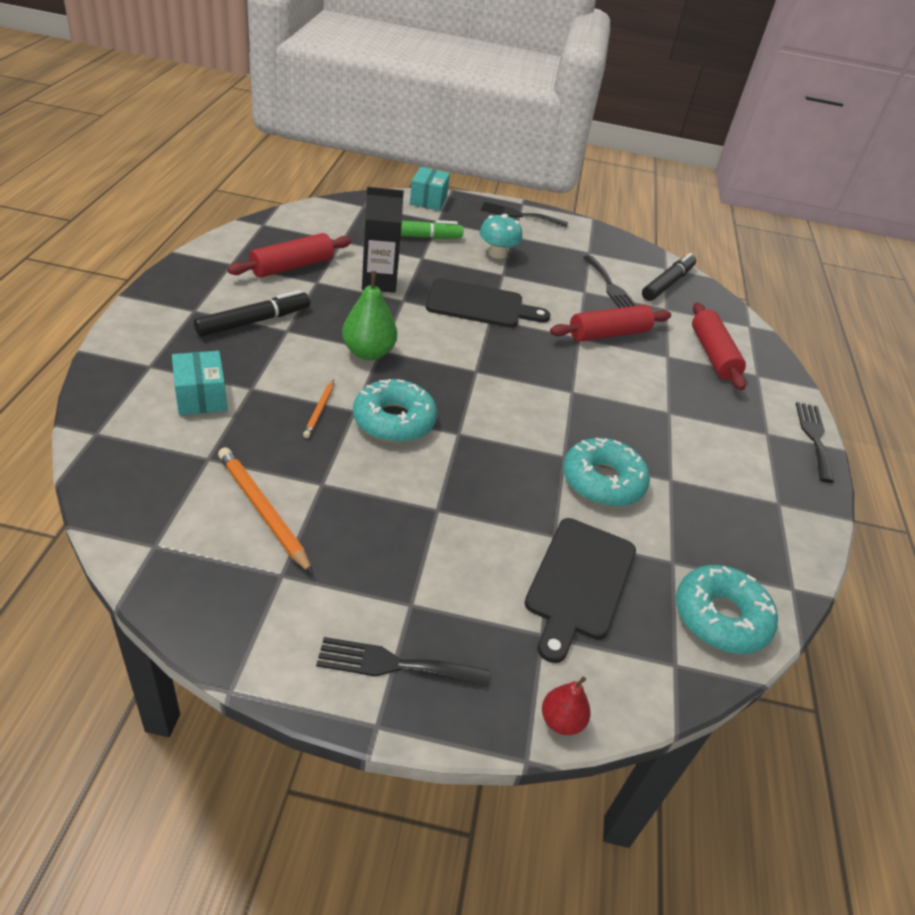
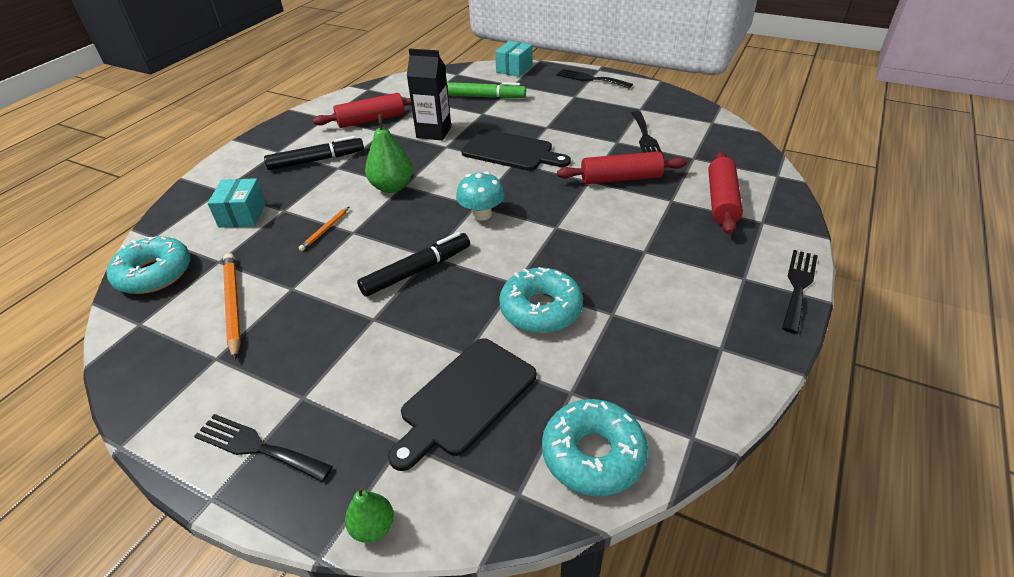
camera: 25 degrees right, 0 degrees up
(394, 420) = (380, 242): turquoise donut -> turquoise donut (154, 273)
(497, 254) = (551, 110): turquoise mushroom -> turquoise mushroom (481, 214)
(561, 721) = (373, 527): red pear -> green pear
(667, 283) = (707, 136): black marker -> black marker (417, 271)

